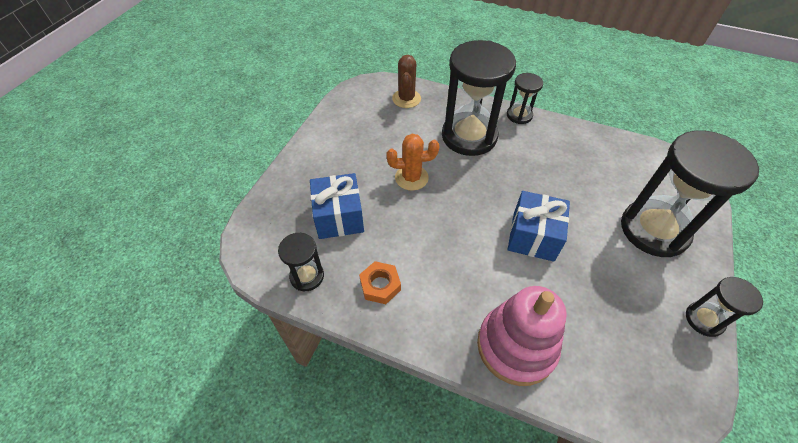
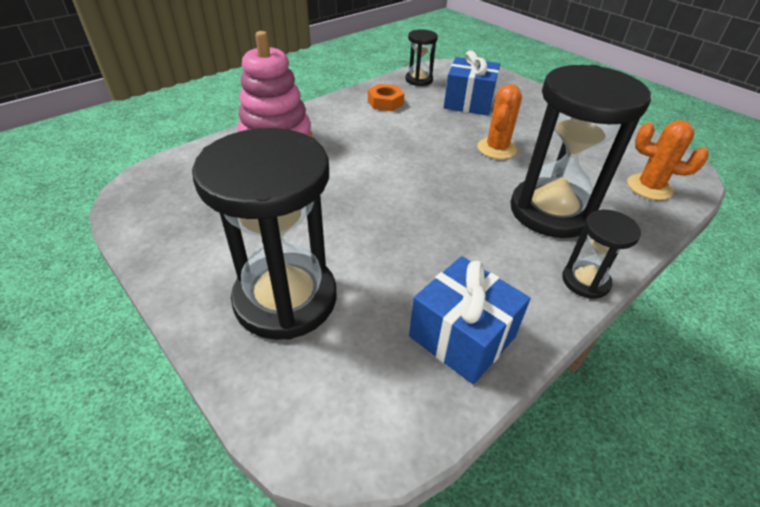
camera: 115 degrees right, 10 degrees down
(406, 99) = (649, 187): brown cactus -> orange cactus
(533, 236) = (364, 193): blue gift -> blue gift (462, 337)
(704, 319) = (160, 260): black hourglass -> none

